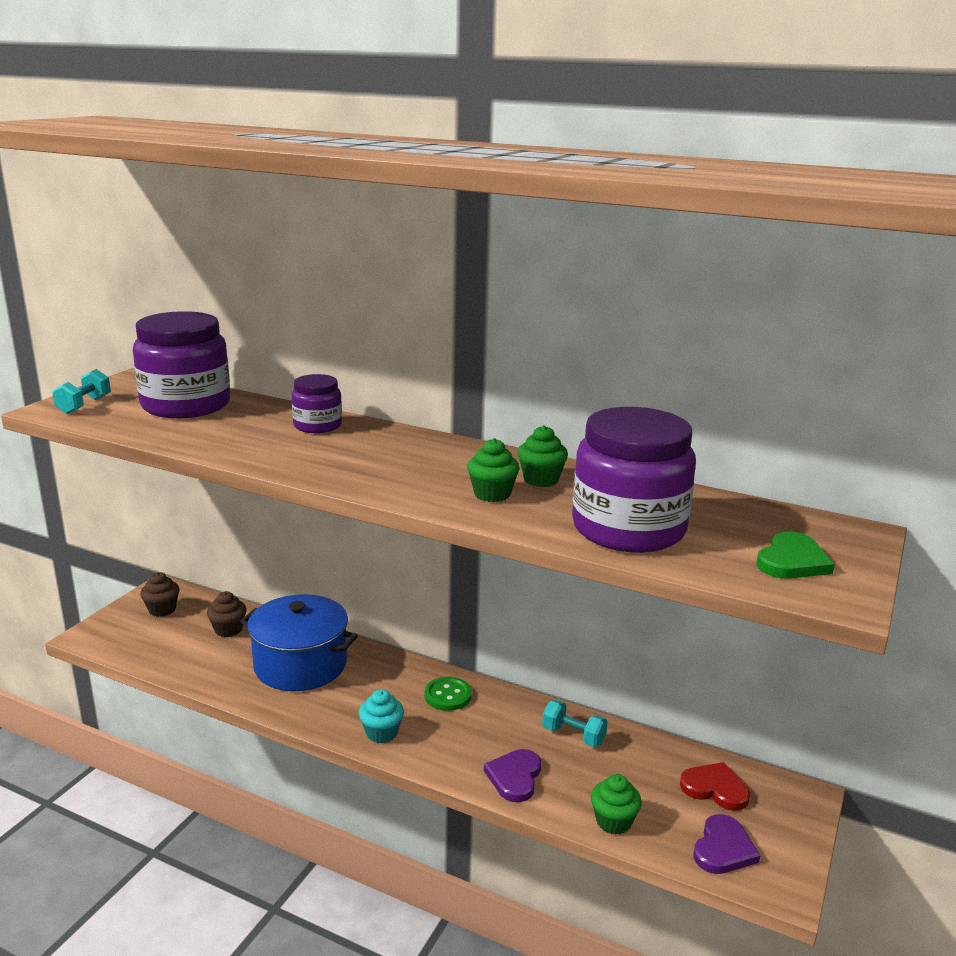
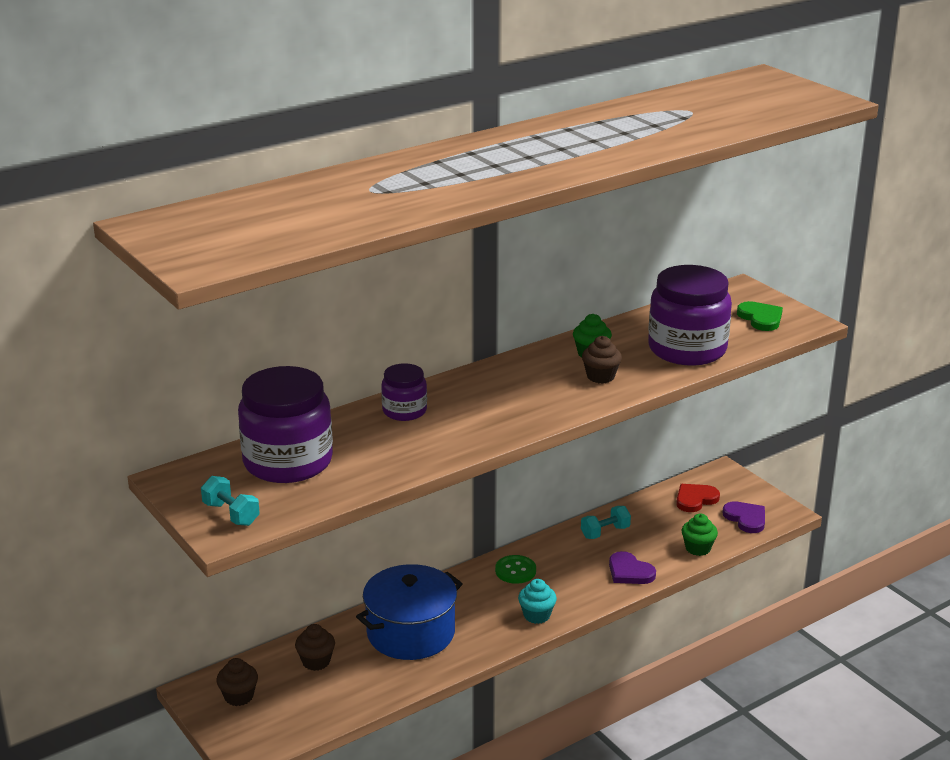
camera: 60 degrees left, 5 degrees up
(492, 494) = (600, 376): green cupcake -> brown cupcake

